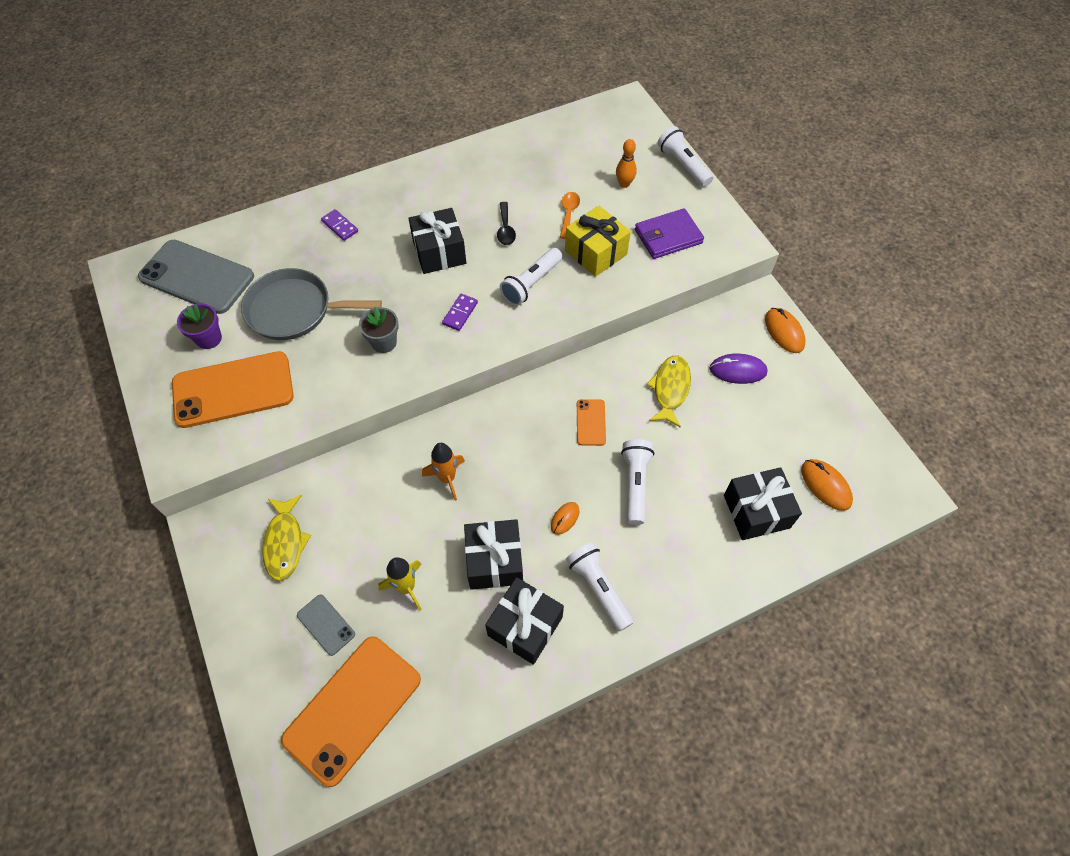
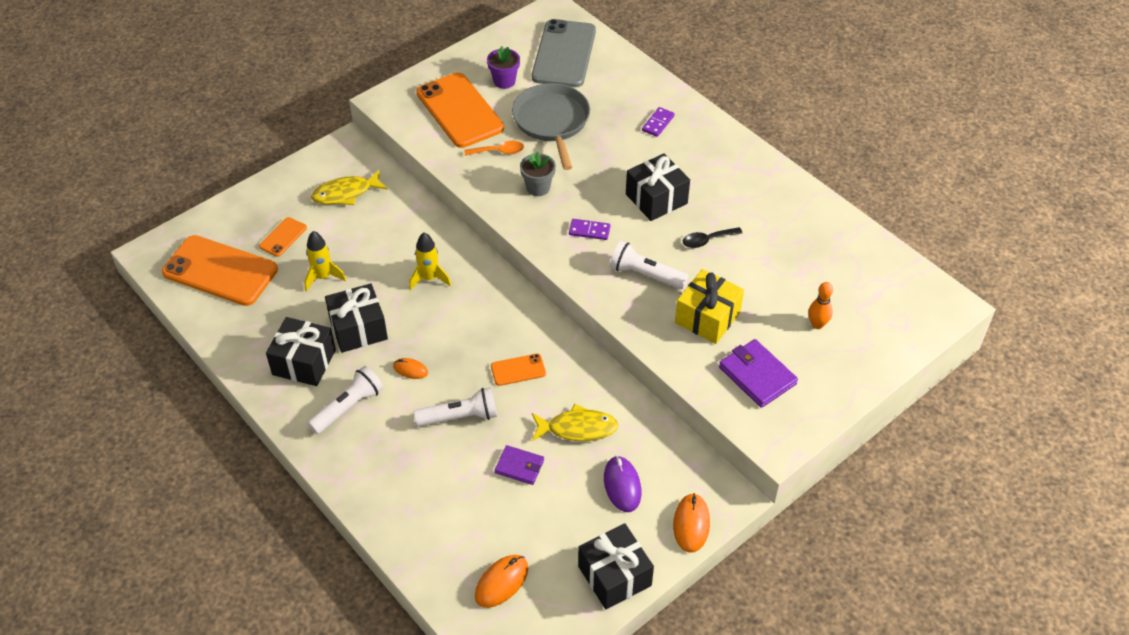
camera: 75 degrees right, 10 degrees down
(326, 624) = (283, 237): grey phone -> orange phone
(447, 478) = (429, 278): orange rocket -> yellow rocket
(568, 213) = (751, 285): orange spoon -> orange spoon (499, 151)
(683, 165) = (874, 373): white flashlight -> none
(703, 445) = (519, 466): none -> purple wallet
(756, 511) = (455, 522): black gift -> black gift (614, 576)
(784, 332) = (691, 524): orange mouse -> orange mouse turned 45 degrees counterclockwise

